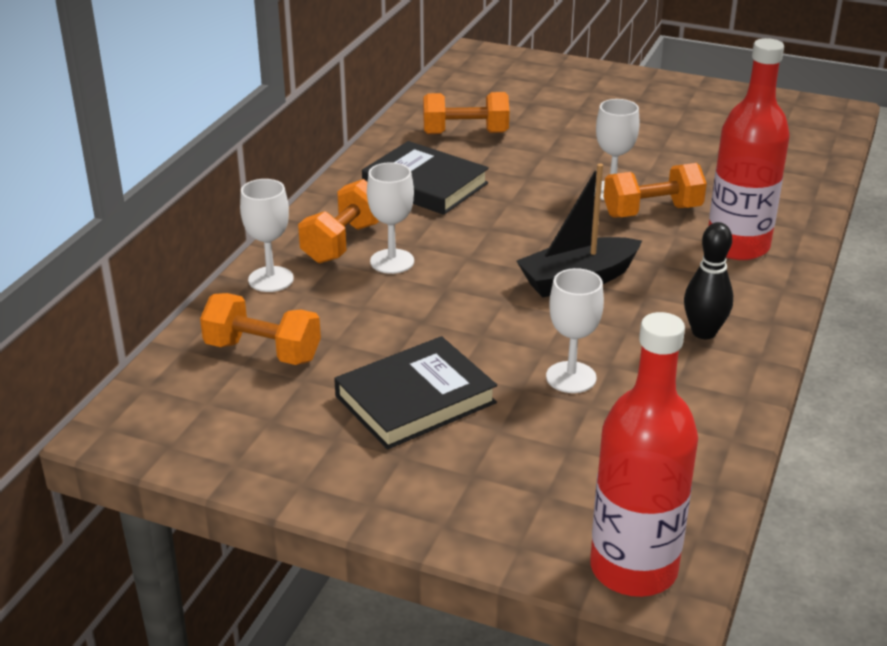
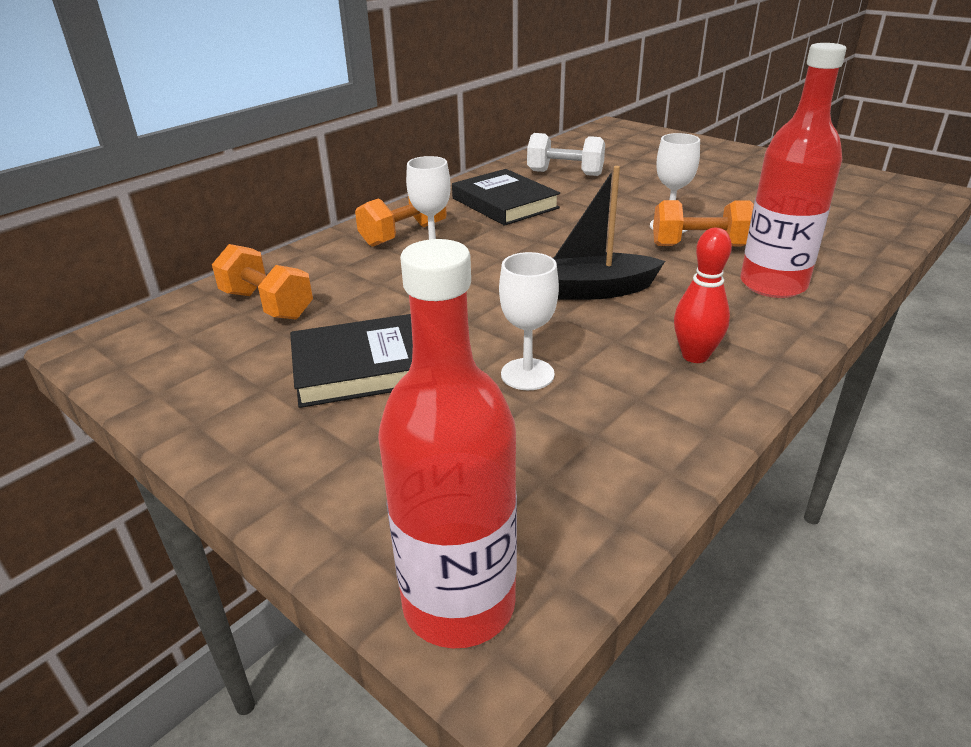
camera: 20 degrees right, 0 degrees up
(271, 279) = (323, 252): white goblet -> none
(465, 133) = (565, 173): orange dumbbell -> white dumbbell
(703, 332) = (695, 356): black bowling pin -> red bowling pin

